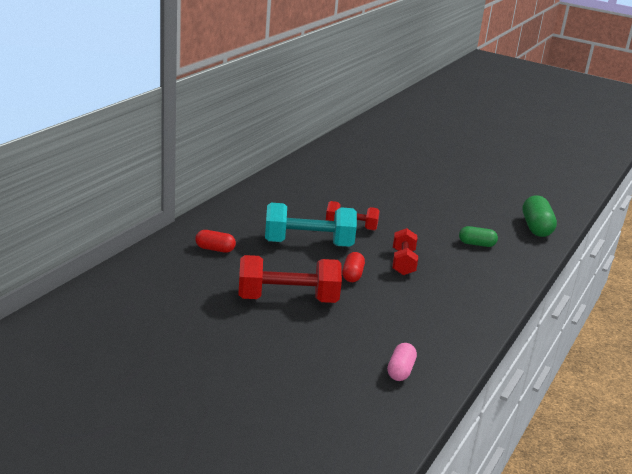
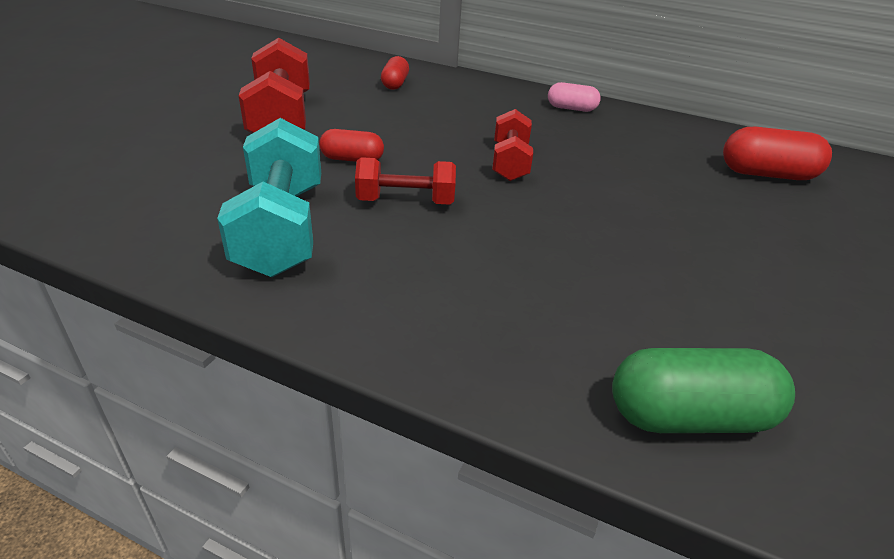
camera: 85 degrees right, 10 degrees up
(308, 244) = (435, 132): turquoise dumbbell -> turquoise dumbbell (282, 229)
(357, 164) = (767, 174): none -> red capsule
(400, 371) = (87, 184): pink capsule -> pink capsule (571, 108)
(476, 244) = (522, 292): green capsule -> none

